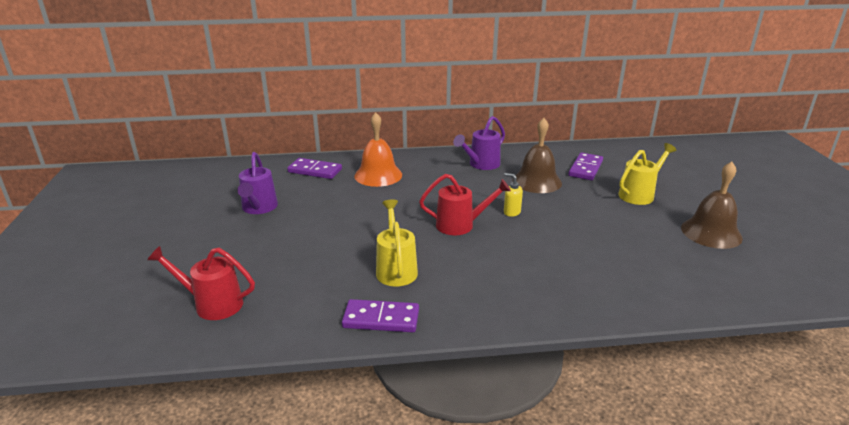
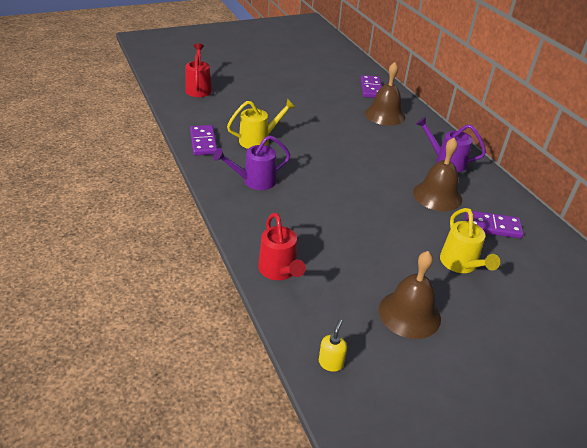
camera: 70 degrees right, 10 degrees up
(258, 208) = (304, 79): purple watering can -> purple watering can (254, 181)
(378, 175) = (385, 115): orange bell -> brown bell
(461, 225) = (331, 160): red watering can -> red watering can (279, 271)
(511, 212) = (368, 184): yellow soap dispenser -> yellow soap dispenser (331, 363)
(639, 194) = (461, 264): yellow watering can -> yellow watering can turned 45 degrees clockwise

